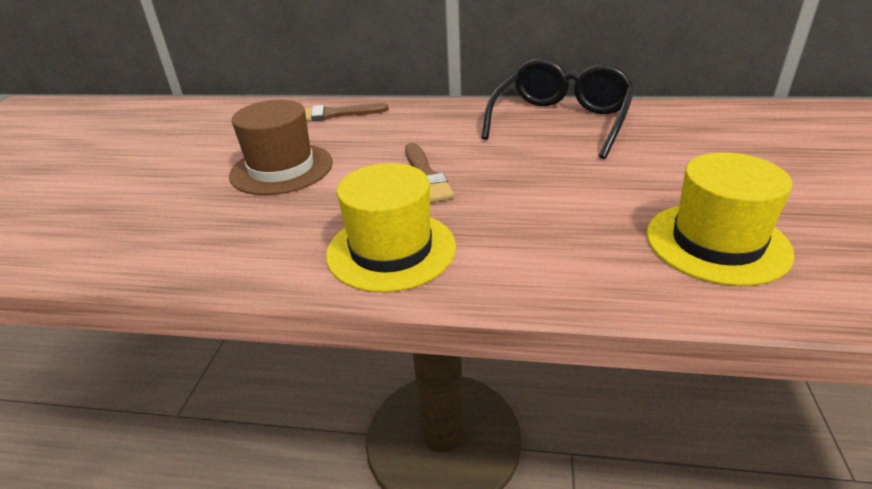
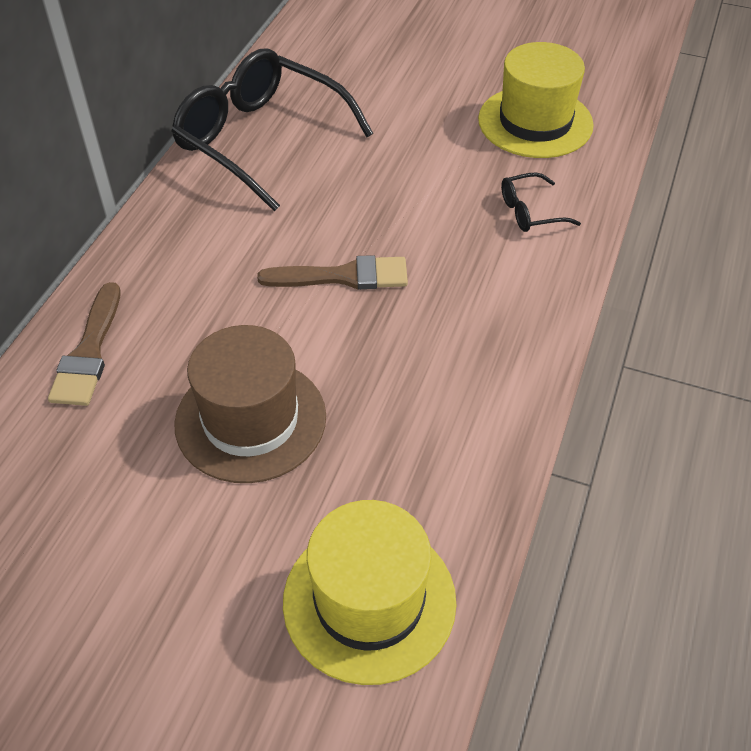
camera: 80 degrees left, 15 degrees up
(391, 250) = (486, 324): yellow hat -> yellow hat (369, 601)
(560, 256) = (530, 212): none -> black glasses

